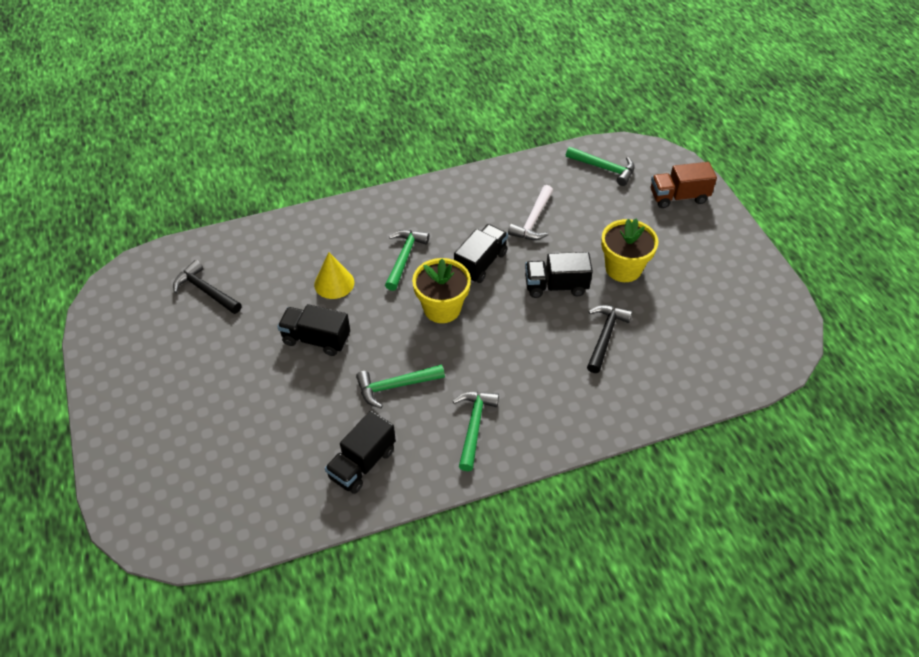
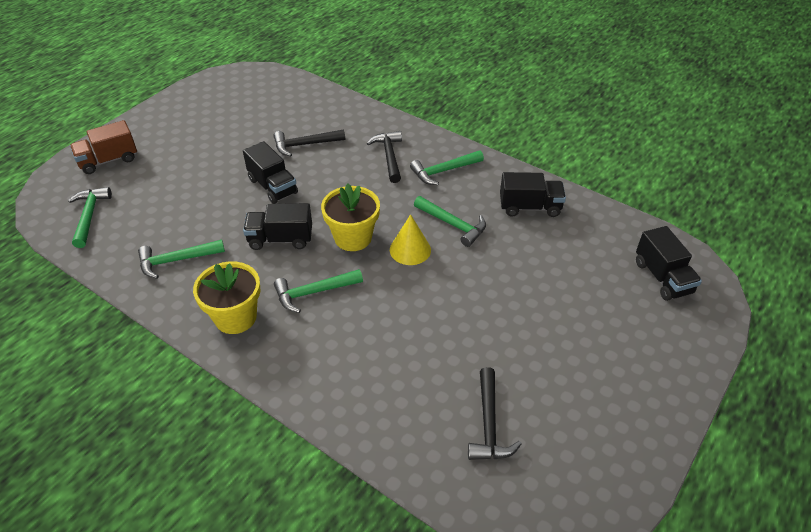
camera: 125 degrees left, 5 degrees down
(316, 339) = (458, 297): black truck -> black truck (662, 277)
(334, 283) = (387, 324): yellow cone -> yellow cone (410, 250)
(508, 198) = (176, 260): none -> green hammer
(533, 221) = (199, 231): white hammer -> none
(534, 394) = (389, 156): none -> black hammer
(623, 268) = (224, 160): yellow flower pot -> yellow flower pot (235, 317)
(678, 197) = (108, 160): brown truck -> brown truck turned 105 degrees clockwise

